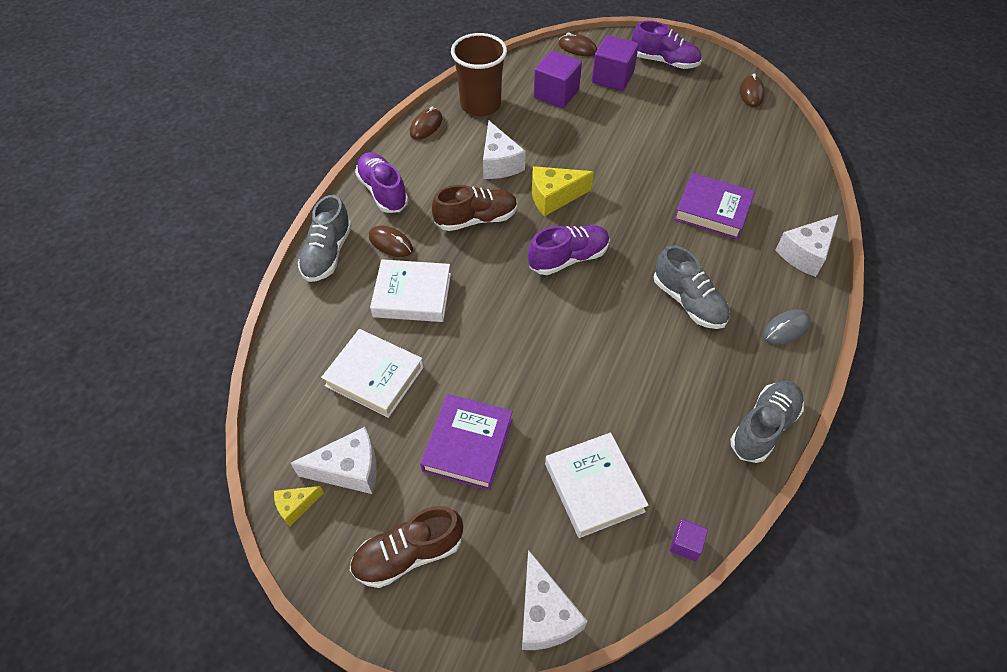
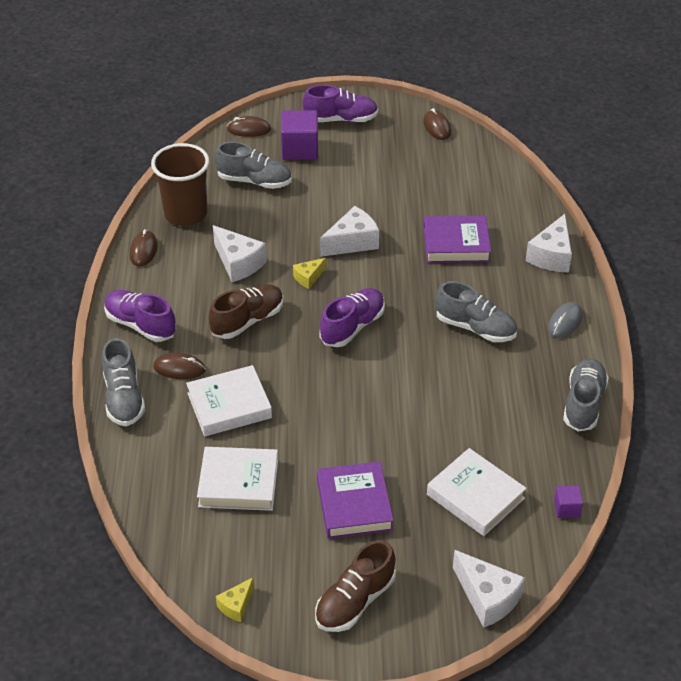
camera: 25 degrees left, 10 degrees down
(349, 469) = (264, 561): white cheese -> white cheese (352, 242)
(554, 197) = (308, 278): yellow cheese -> yellow cheese, size x0.56
(556, 94) = (254, 181): purple cube -> grey shoe

